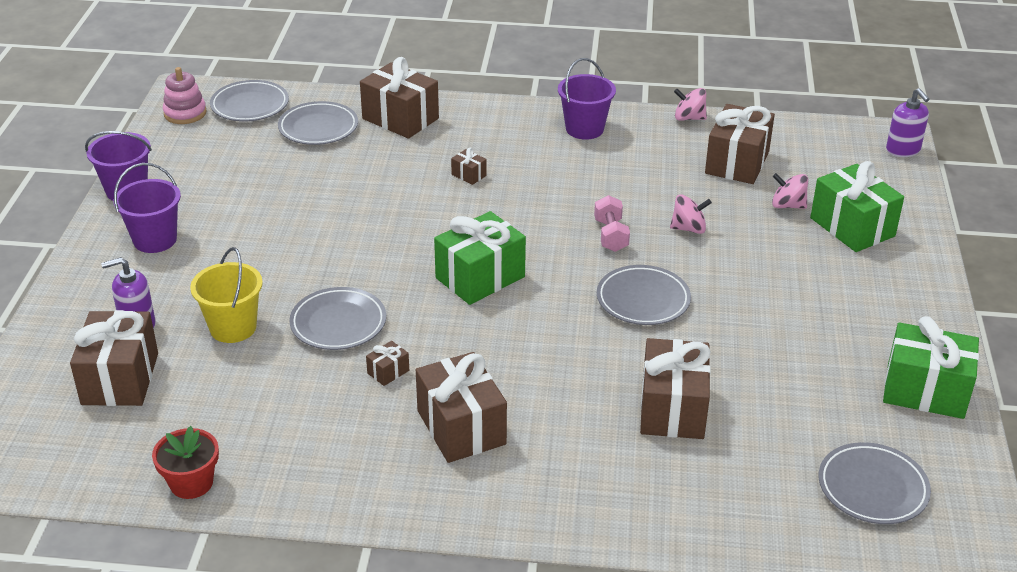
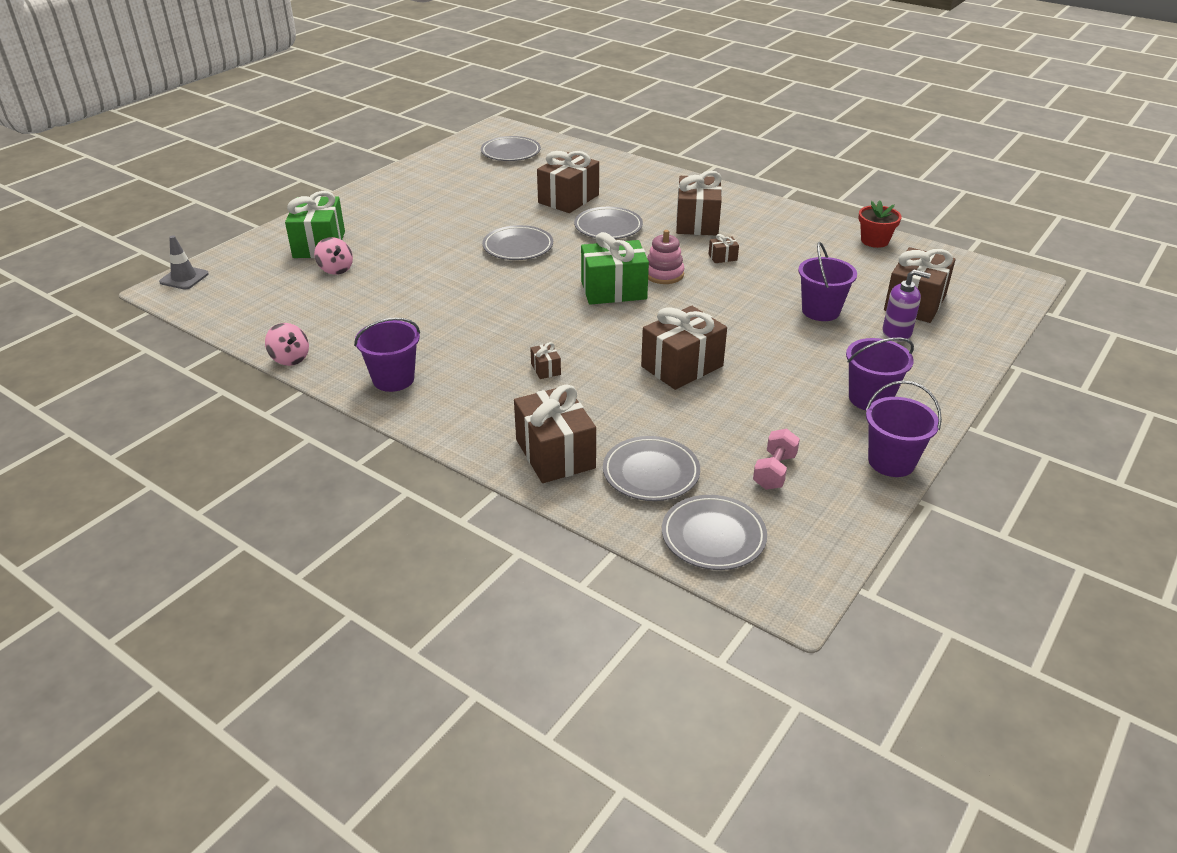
camera: 150 degrees left, 0 degrees up
(185, 113) = (799, 553): pink stacking toy -> pink stacking toy (664, 274)
(233, 327) = (820, 311): yellow bucket -> purple bucket
(338, 323) = (739, 292): grey plate -> grey plate (608, 227)
(611, 235) = (488, 288): pink dumbbell -> pink dumbbell (774, 471)
(688, 228) = (427, 276): pink spinning top -> none
(737, 162) = (317, 308): brown gift -> brown gift (682, 366)
(903, 150) = (184, 278): purple soap dispenser -> grey traffic cone
(925, 391) = (425, 171): green gift -> none

